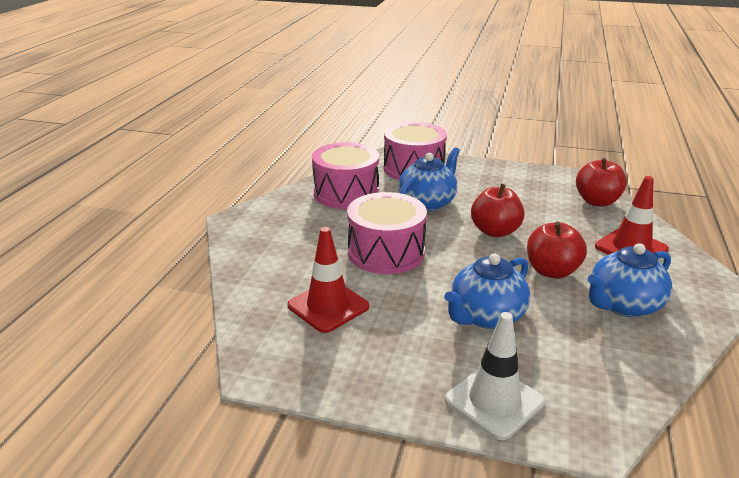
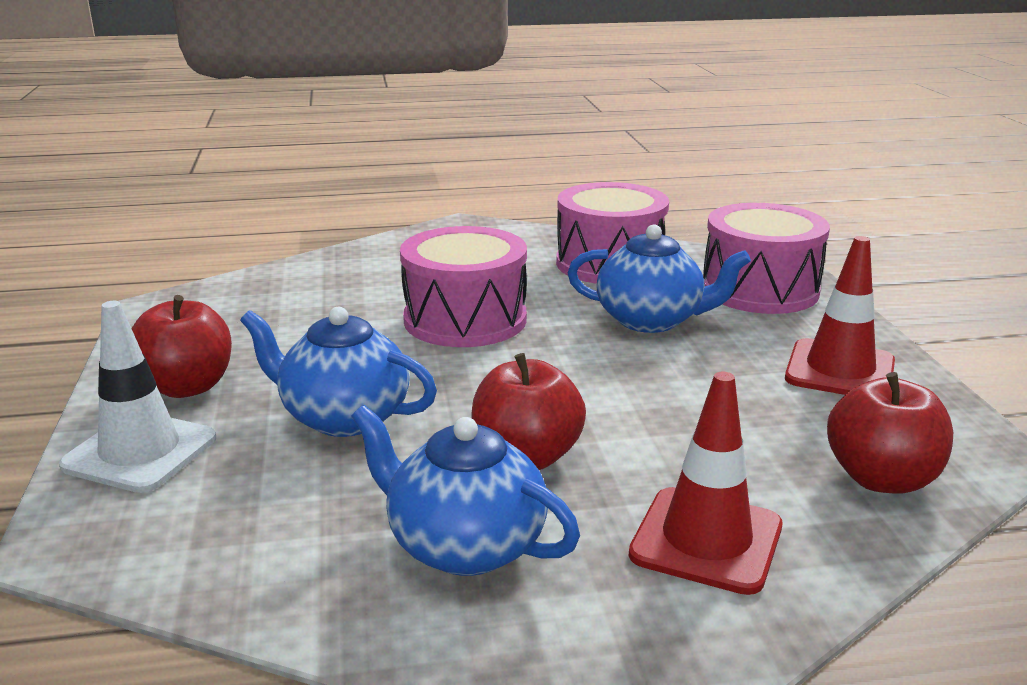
camera: 65 degrees right, 5 degrees down
(328, 306) = (304, 312): red traffic cone -> red traffic cone (840, 370)
(495, 231) = (616, 387): red apple -> red apple (187, 387)

